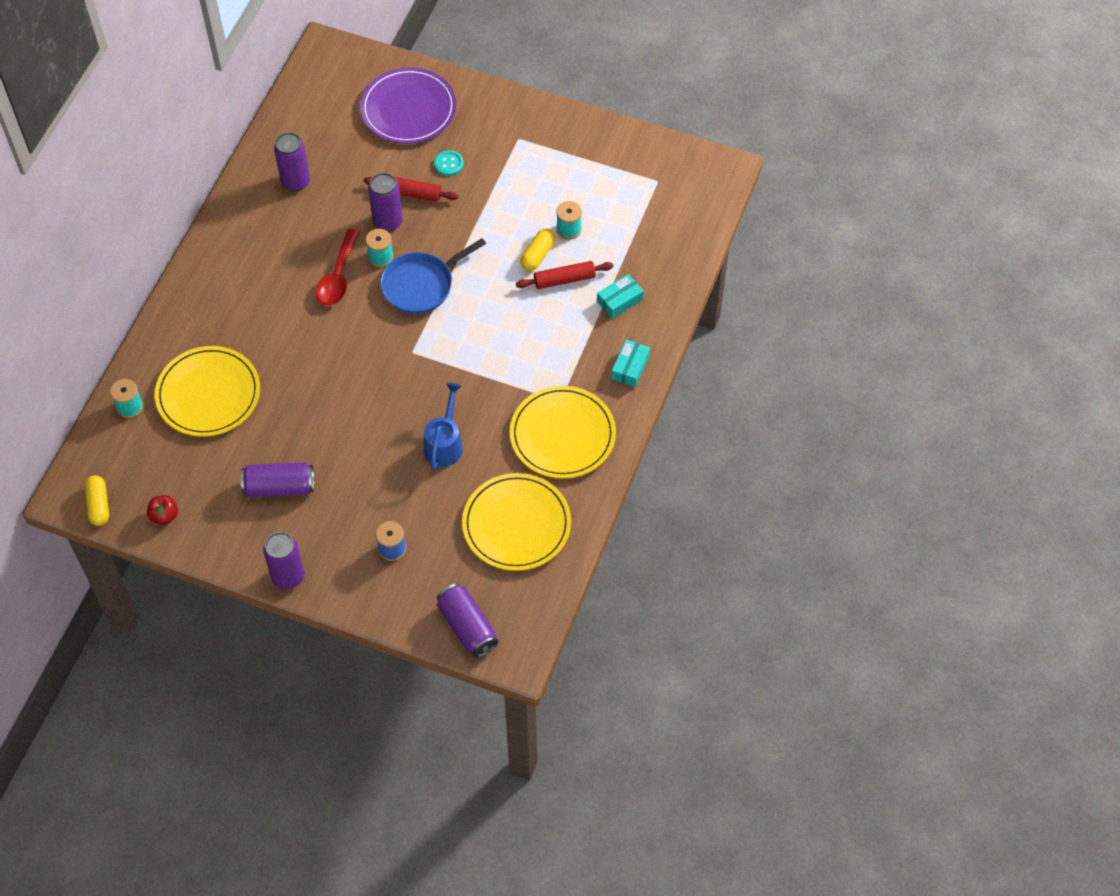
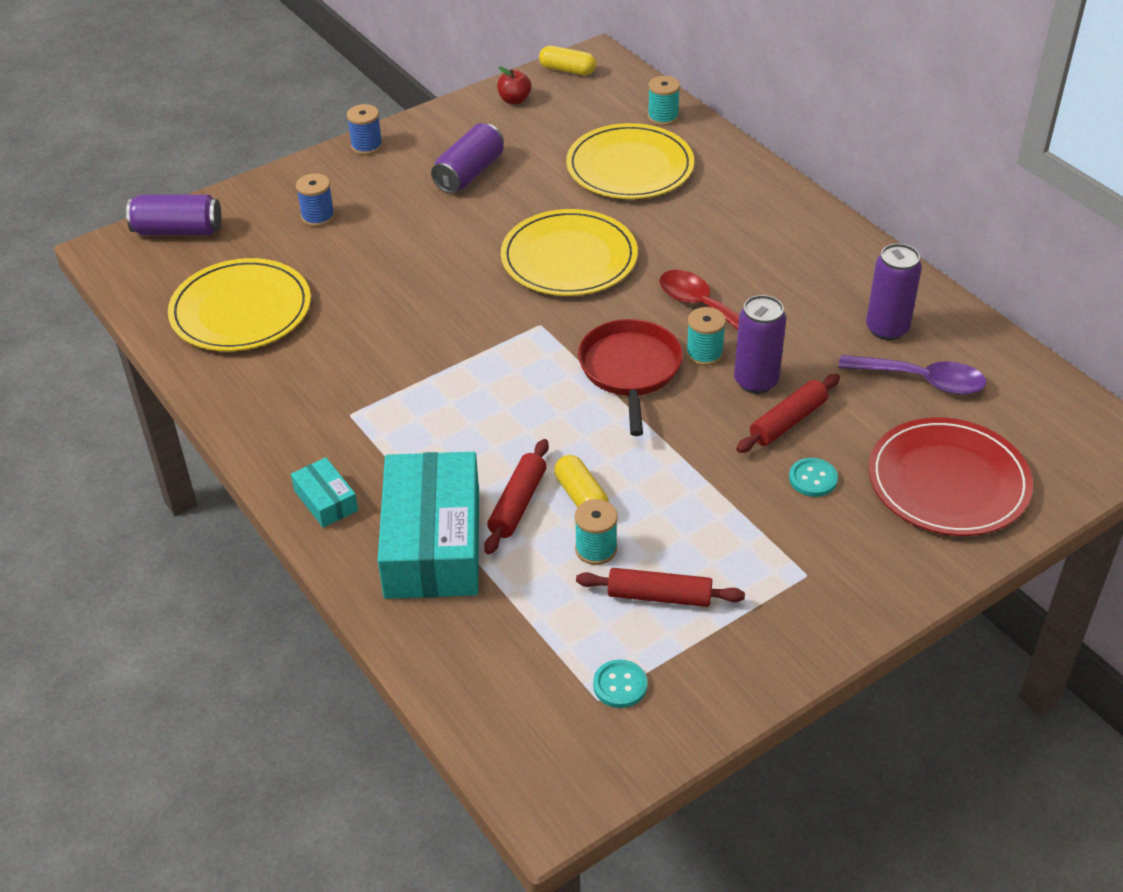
camera: 125 degrees right, 15 degrees down
(288, 576) = (366, 146): purple can -> blue spool
(333, 149) = (921, 380): none -> purple spoon
(408, 109) = (948, 481): purple plate -> red plate
(421, 285) = (630, 370): blue pan -> red pan
(445, 443) = (396, 300): blue watering can -> none
(562, 435) = (303, 395): yellow plate -> yellow plate (569, 258)
(578, 188) = (659, 596): none -> red rolling pin
(619, 300) = (433, 543): turquoise box -> turquoise box, size x2.22
(643, 177) = (620, 685): none -> turquoise button

